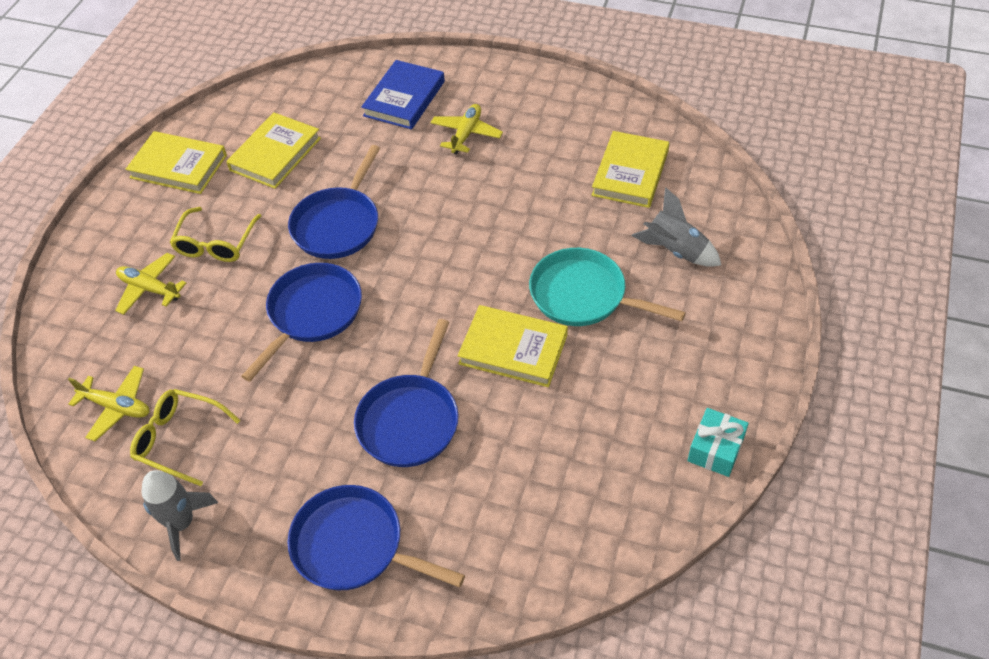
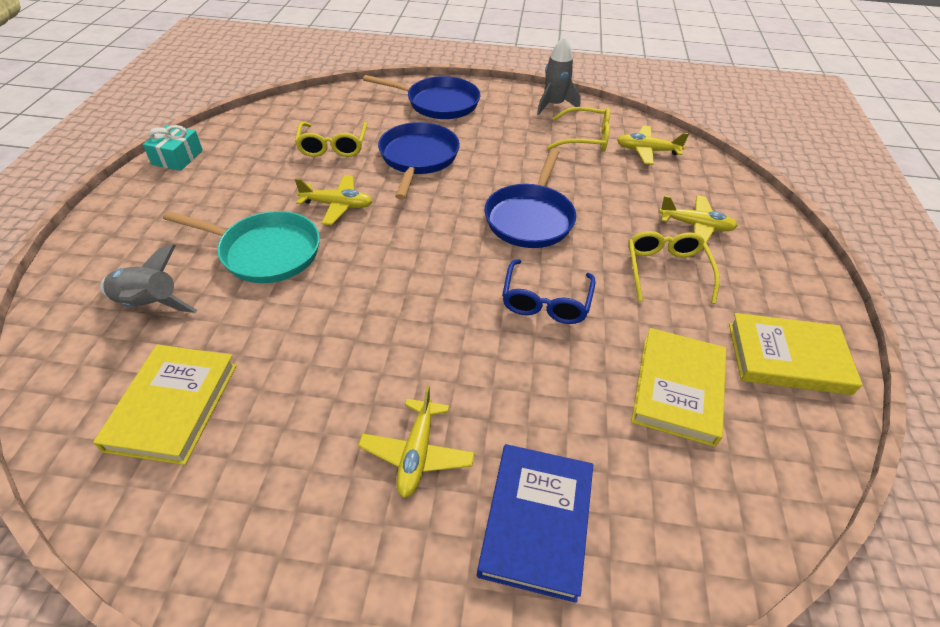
camera: 165 degrees right, 5 degrees down
(338, 224) = (545, 301): blue pan -> blue glasses
(513, 349) = (337, 205): yellow book -> yellow plane
(517, 454) = (333, 146): none -> yellow glasses

